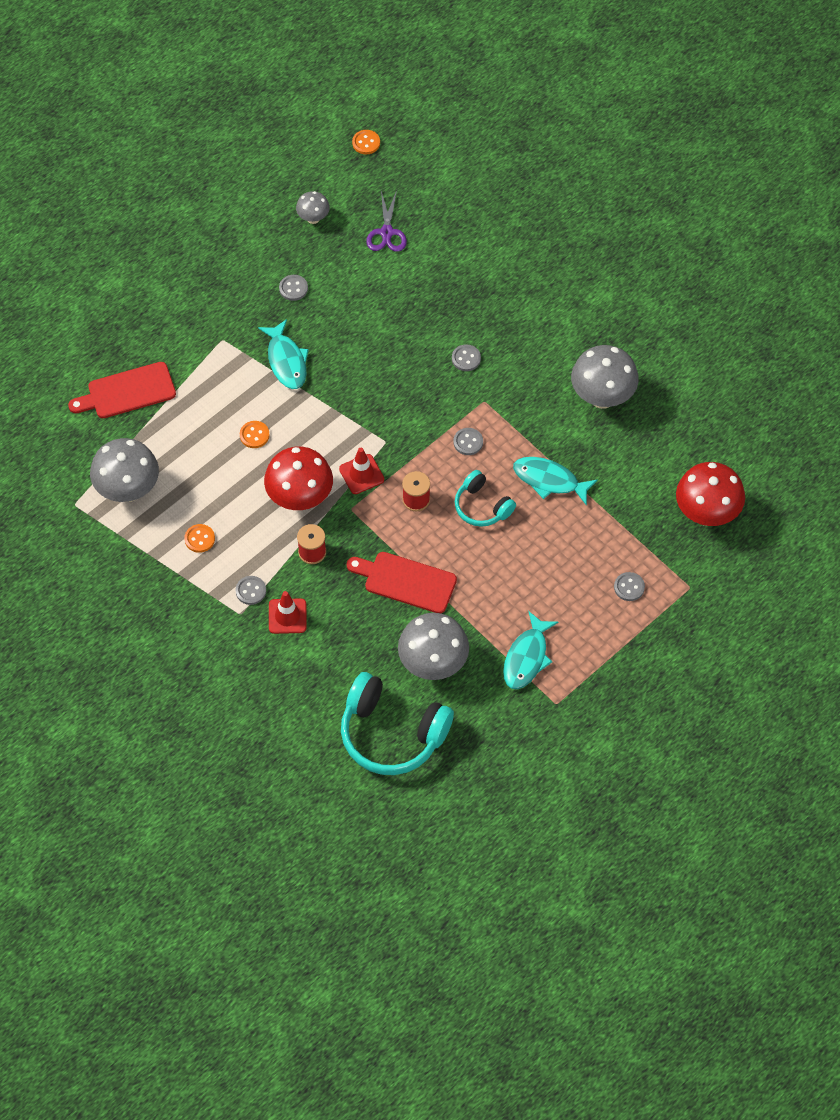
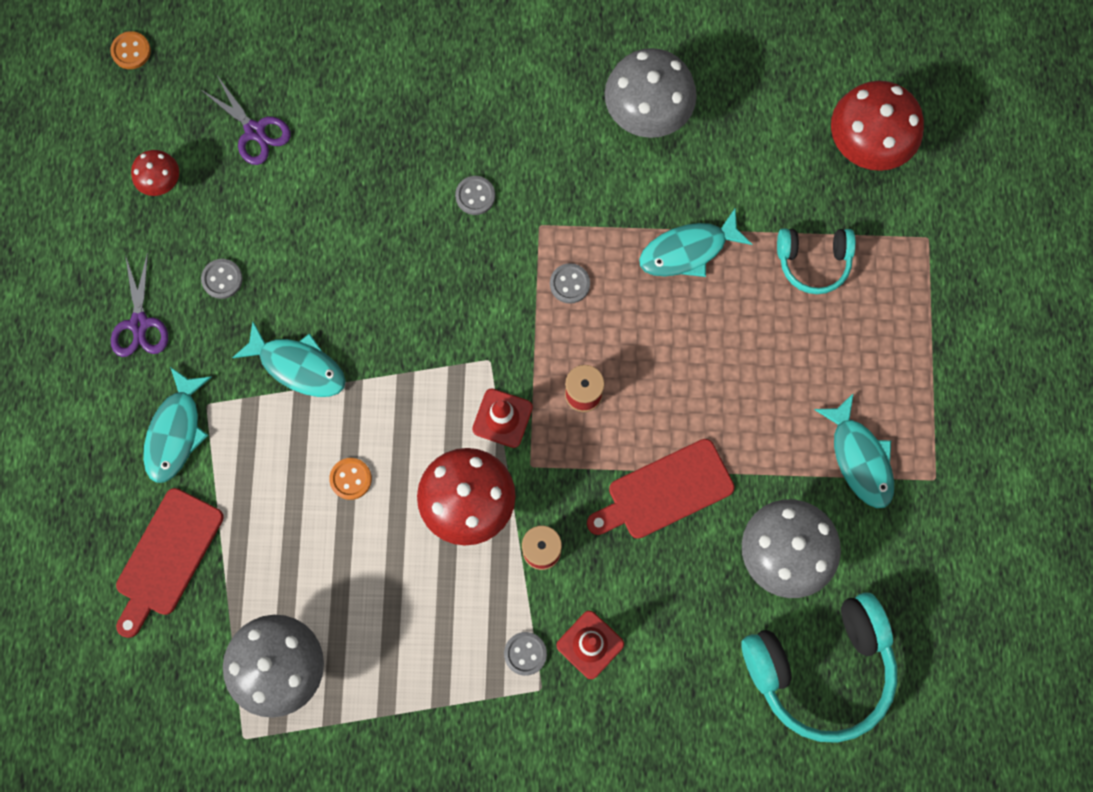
camera: 45 degrees left, 15 degrees up
(193, 339) = (176, 432): none -> turquoise fish
(199, 539) = (414, 648): orange button -> none
(230, 274) = (139, 324): none -> purple scissors
(313, 218) = (162, 183): grey mushroom -> red mushroom
(482, 506) = (654, 339): turquoise headphones -> turquoise headphones (813, 261)
(629, 587) = (875, 291): grey button -> none

